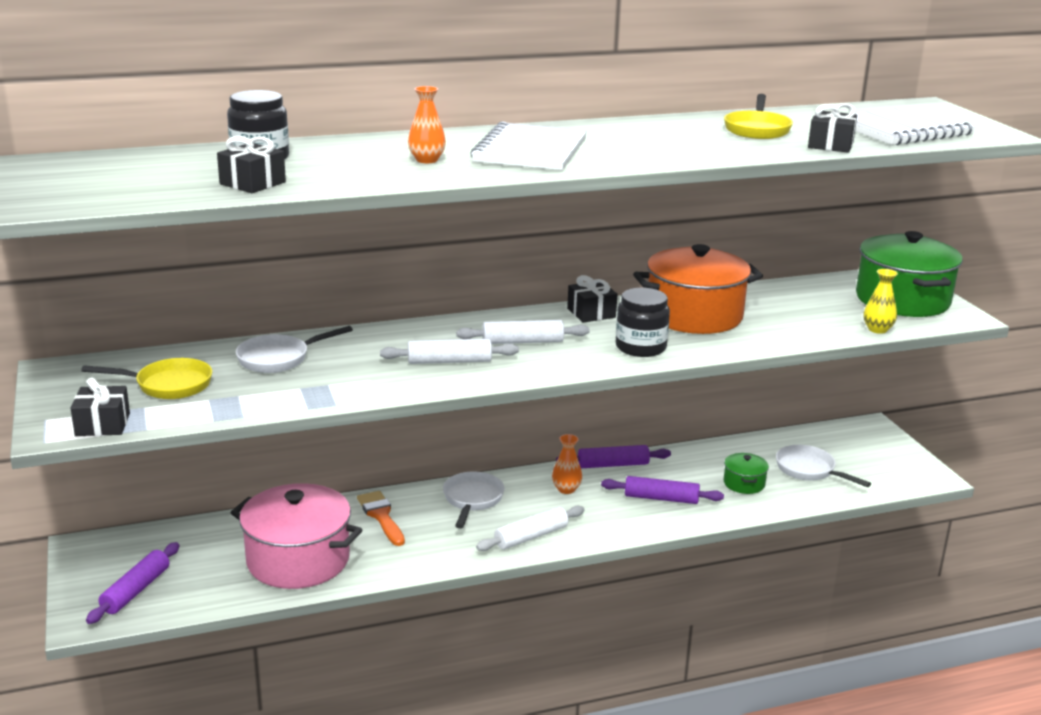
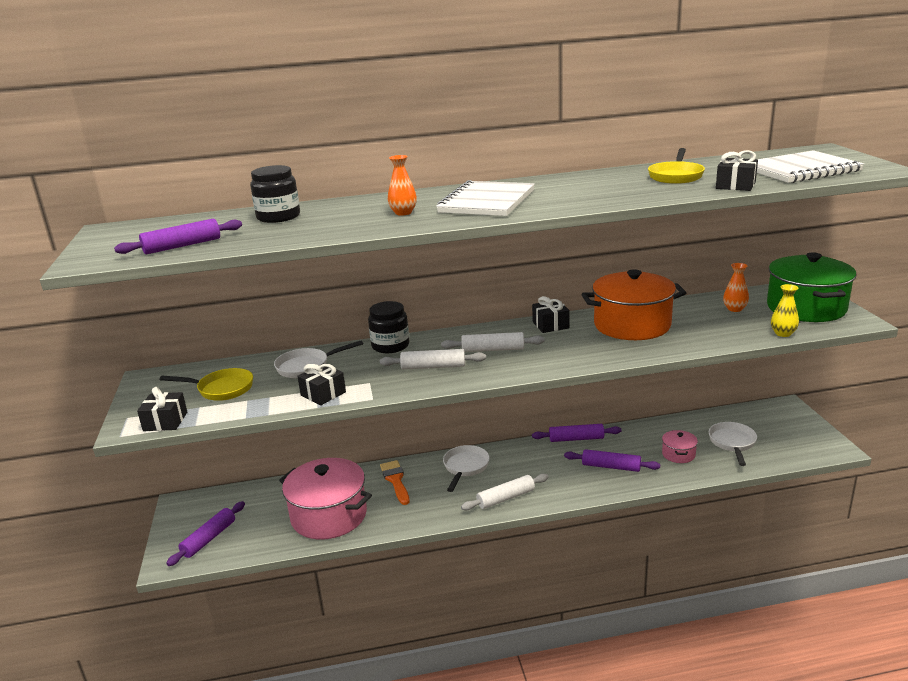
camera: 10 degrees right, 0 degrees up
(146, 191) = (182, 246): none -> purple rolling pin
(252, 183) = (263, 237): black gift -> black gift (323, 394)
(566, 489) = (538, 459): orange vase -> orange vase (734, 309)
(640, 347) = (585, 352): black jar -> black jar (390, 346)
(744, 483) = (678, 454): green pot -> pink pot
(809, 470) = (732, 443): white pan -> white pan turned 45 degrees clockwise

